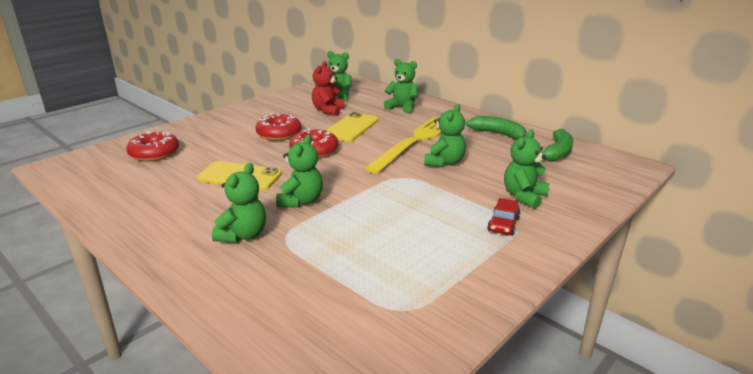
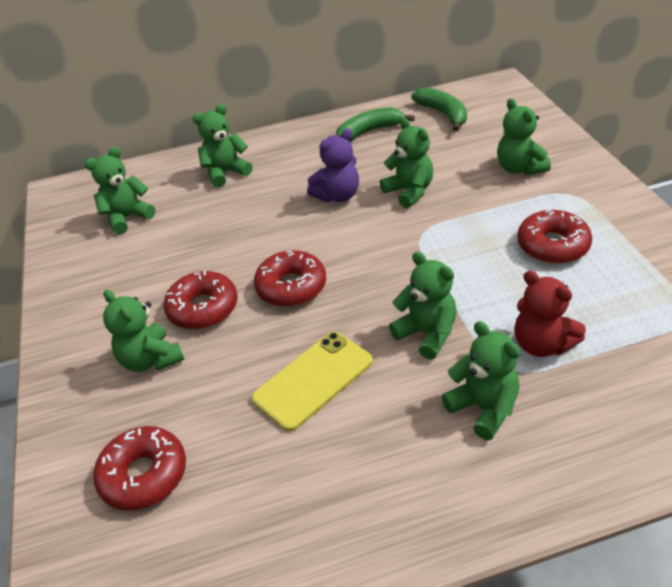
camera: 55 degrees left, 15 degrees up
(232, 133) = (151, 359): none -> green teddy bear
(328, 111) = (168, 239): red teddy bear -> red teddy bear (542, 344)
(351, 127) = (247, 233): yellow phone -> none
(414, 142) = (338, 196): yellow fork -> purple teddy bear
(437, 229) = (552, 245): none -> red donut
(503, 224) = (565, 200): red car -> none

